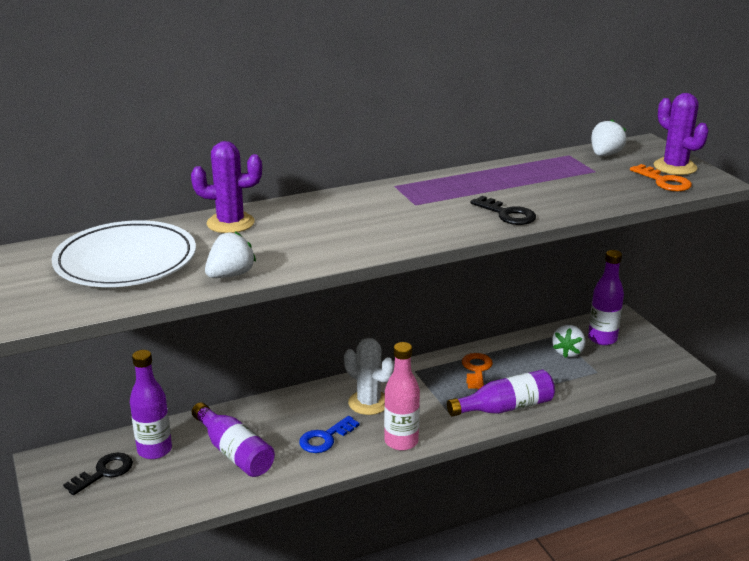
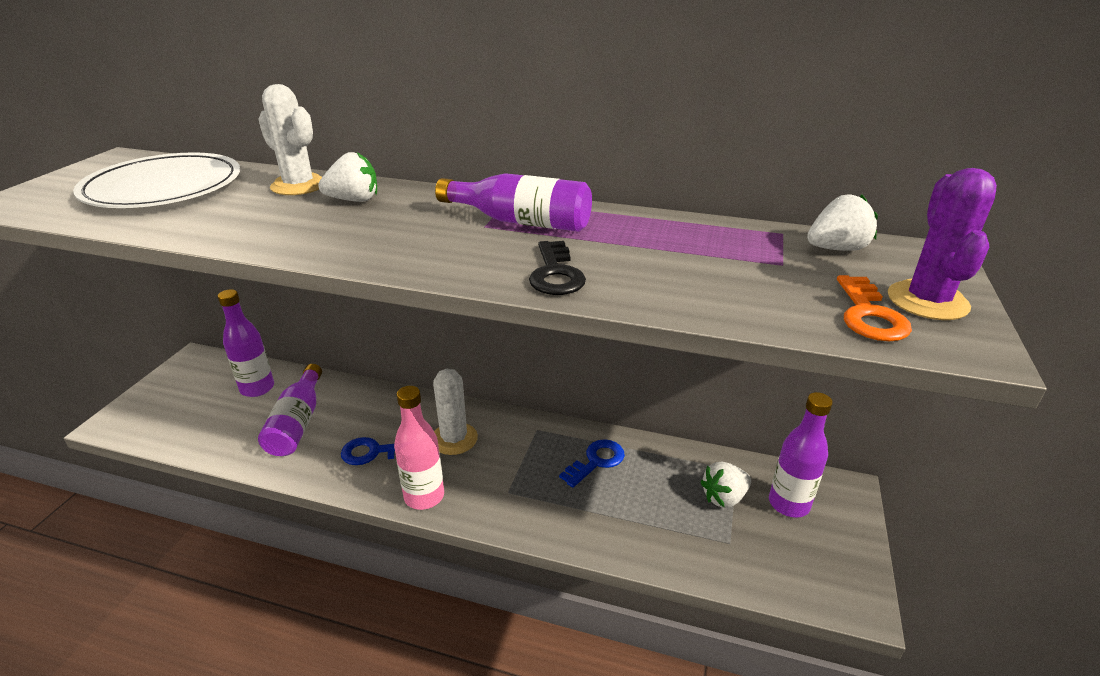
camera: 40 degrees right, 5 degrees up
(104, 472) = (206, 387): black key -> none
(230, 223) = (298, 185): purple cactus -> white cactus
(230, 275) = (185, 229): white strawberry -> white strawberry (354, 200)
(476, 369) = (596, 461): orange key -> blue key
(505, 408) = (567, 523): purple bottle -> purple bottle (520, 221)

